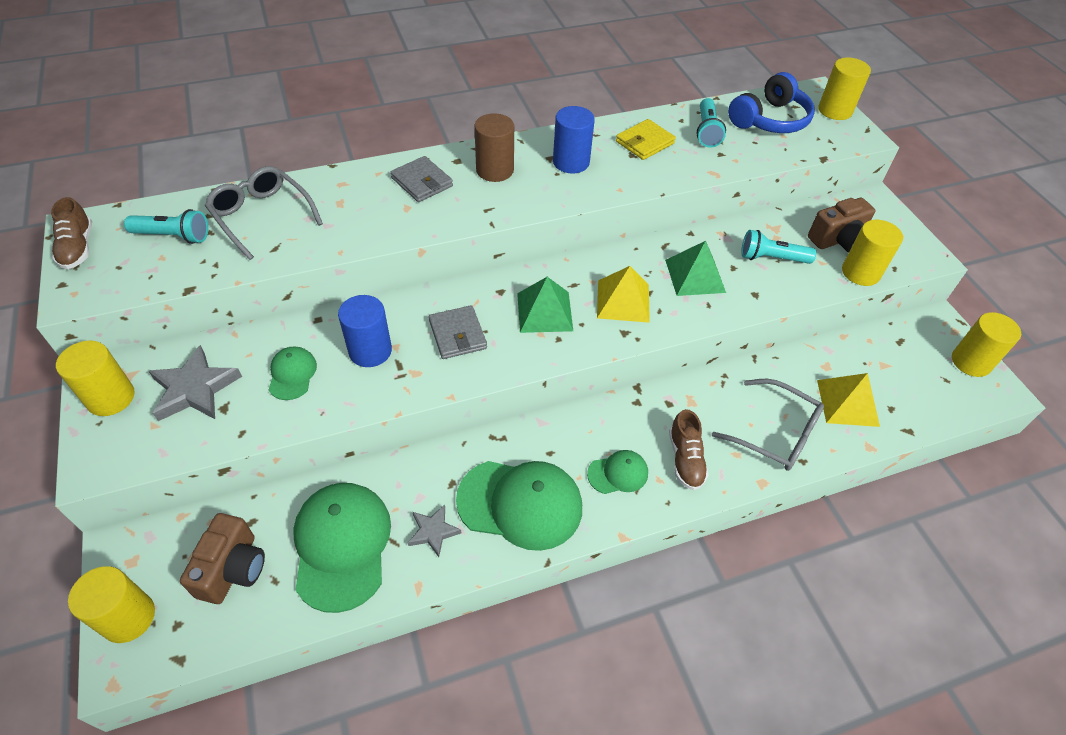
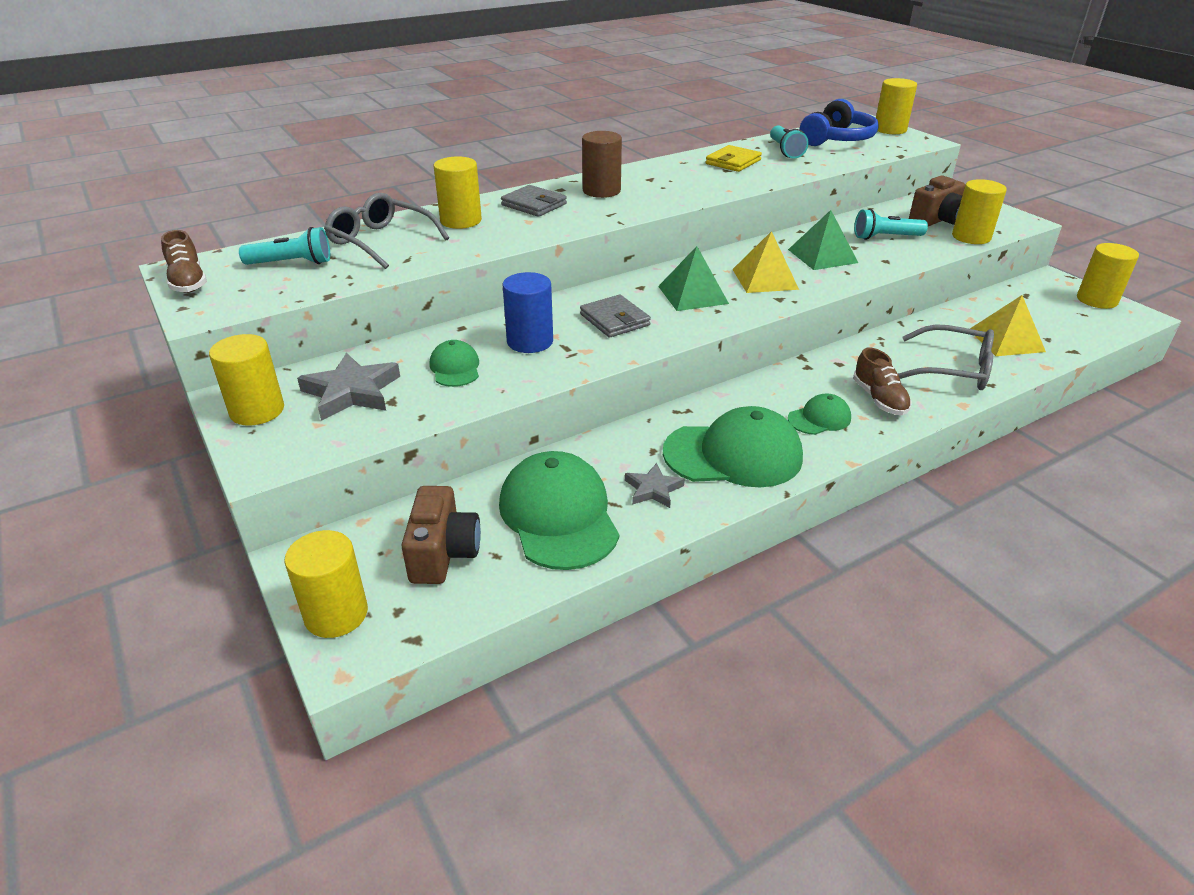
camera: 10 degrees left, 15 degrees down
(345, 196) = (461, 221): none -> yellow cylinder
(571, 162) = (672, 179): blue cylinder -> none

